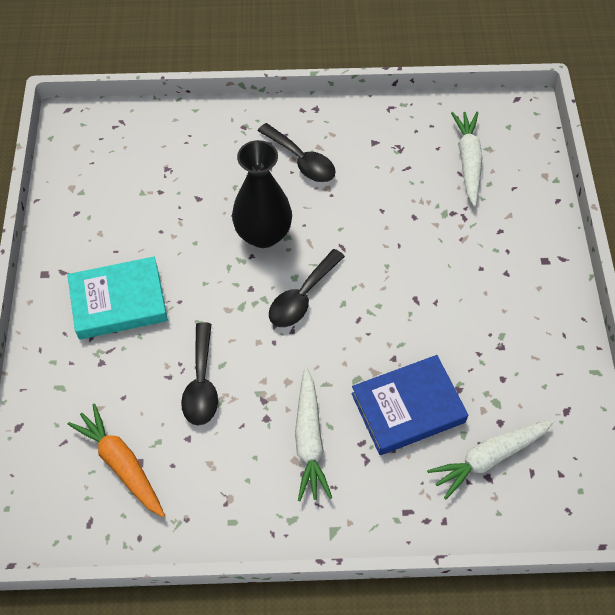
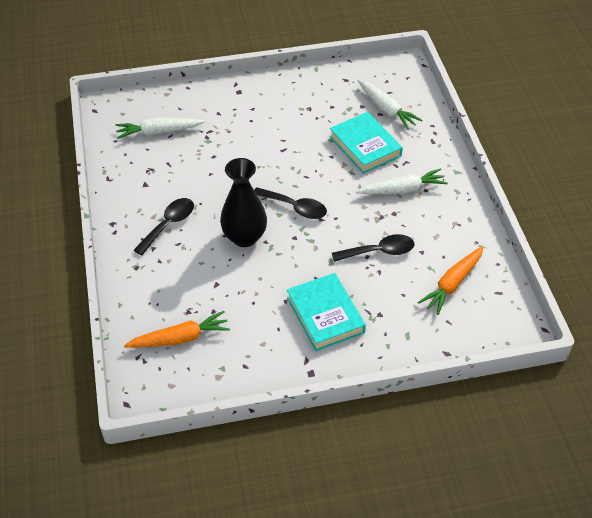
camera: 100 degrees left, 10 degrees down
(132, 158) = (180, 338): none -> orange carrot
(408, 407) = (365, 146): blue book -> turquoise book

